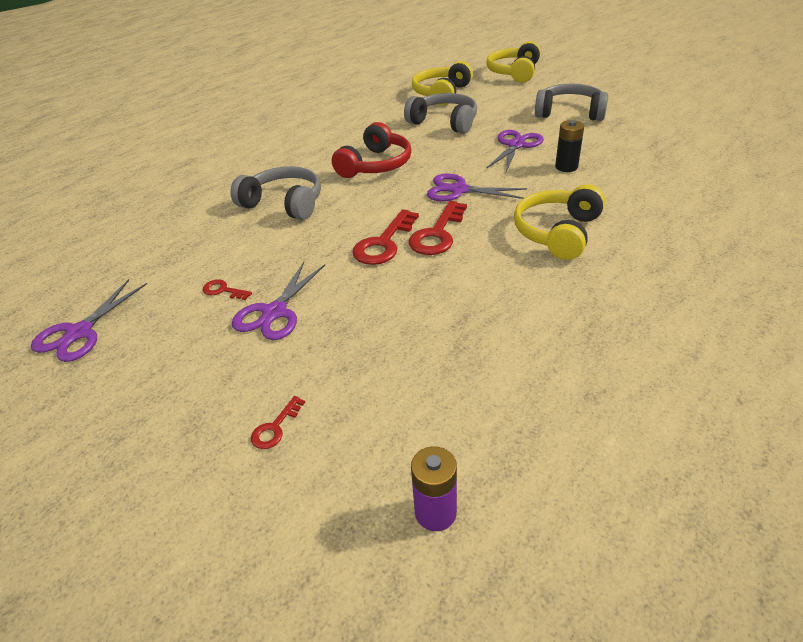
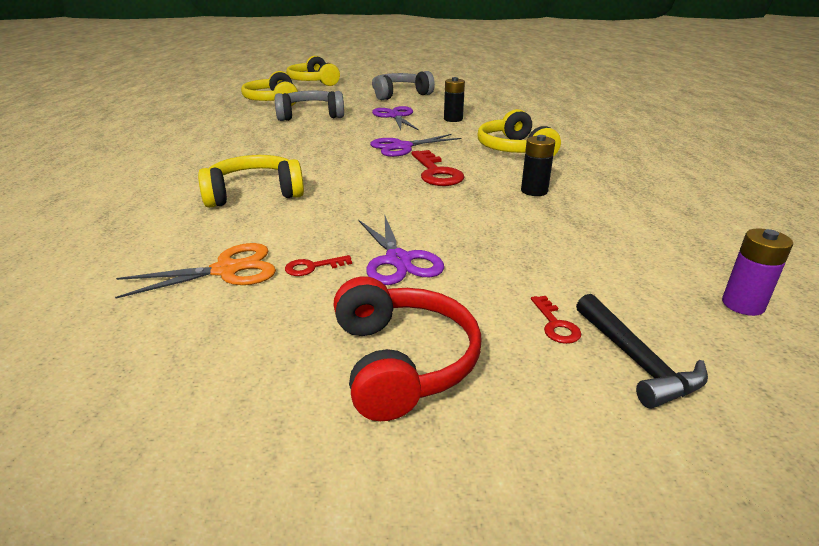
camera: 45 degrees left, 10 degrees down
(79, 332) = (189, 371): purple scissors -> none
(182, 268) = (226, 270): none -> orange scissors
(270, 491) = (636, 361): none -> black hammer
(284, 203) = (254, 194): grey headphones -> yellow headphones
(375, 165) = (299, 150): red headphones -> red headphones (402, 361)
(384, 243) = (404, 189): red key -> none
(484, 293) = (534, 191): none -> black battery

